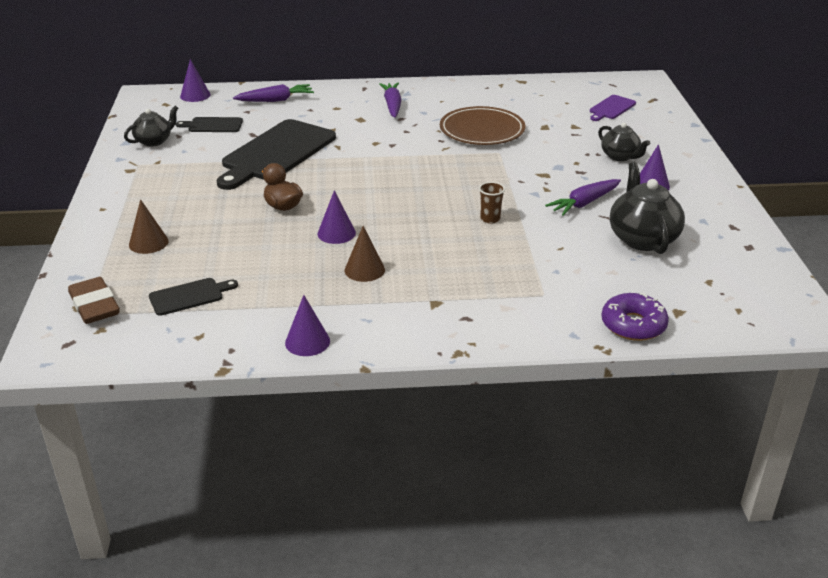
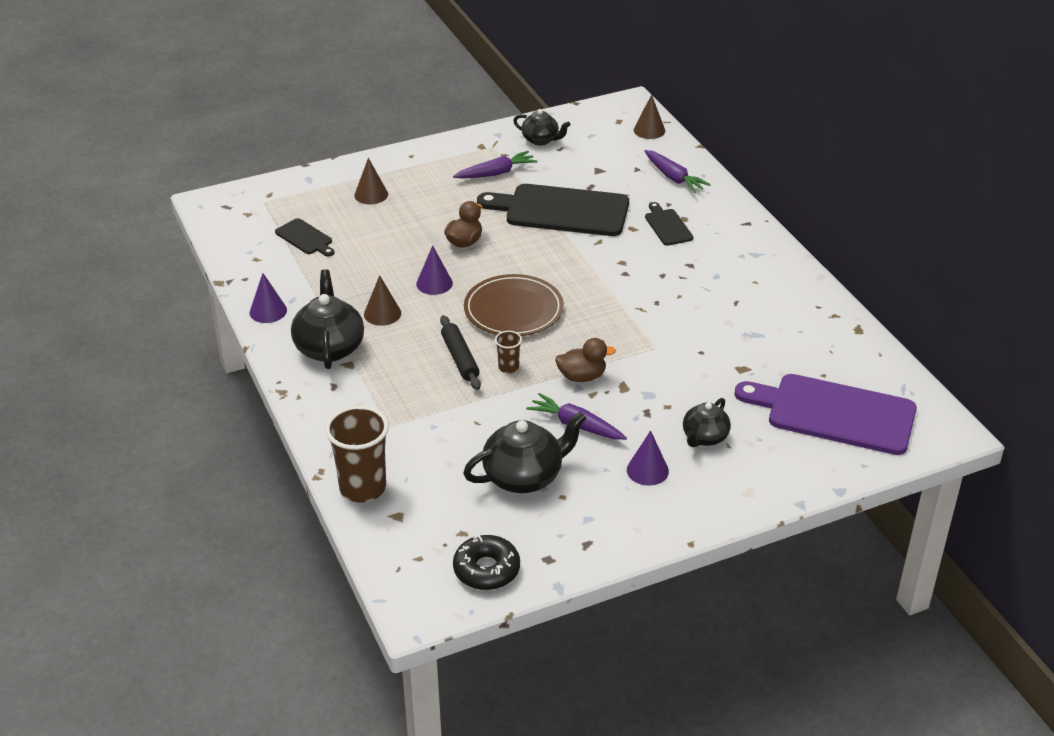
camera: 70 degrees right, 5 degrees up
(94, 305) = (275, 201): brown eraser -> none
(195, 95) = (649, 130): purple cone -> brown cone
(213, 125) = (593, 160): black cutting board -> black cutting board (667, 226)
(392, 105) = (717, 252): purple carrot -> purple carrot (496, 173)
(400, 310) = (329, 347): none -> black teapot
(462, 240) = (460, 358): none -> black rolling pin
(482, 130) = (701, 325): brown plate -> brown plate (513, 310)
(521, 189) = (582, 377): none -> brown duck
(611, 108) = (834, 413): purple cutting board -> purple cutting board, size x2.13
(633, 325) = (363, 488): purple donut -> brown cup
(758, 278) = (486, 570): none -> black donut

